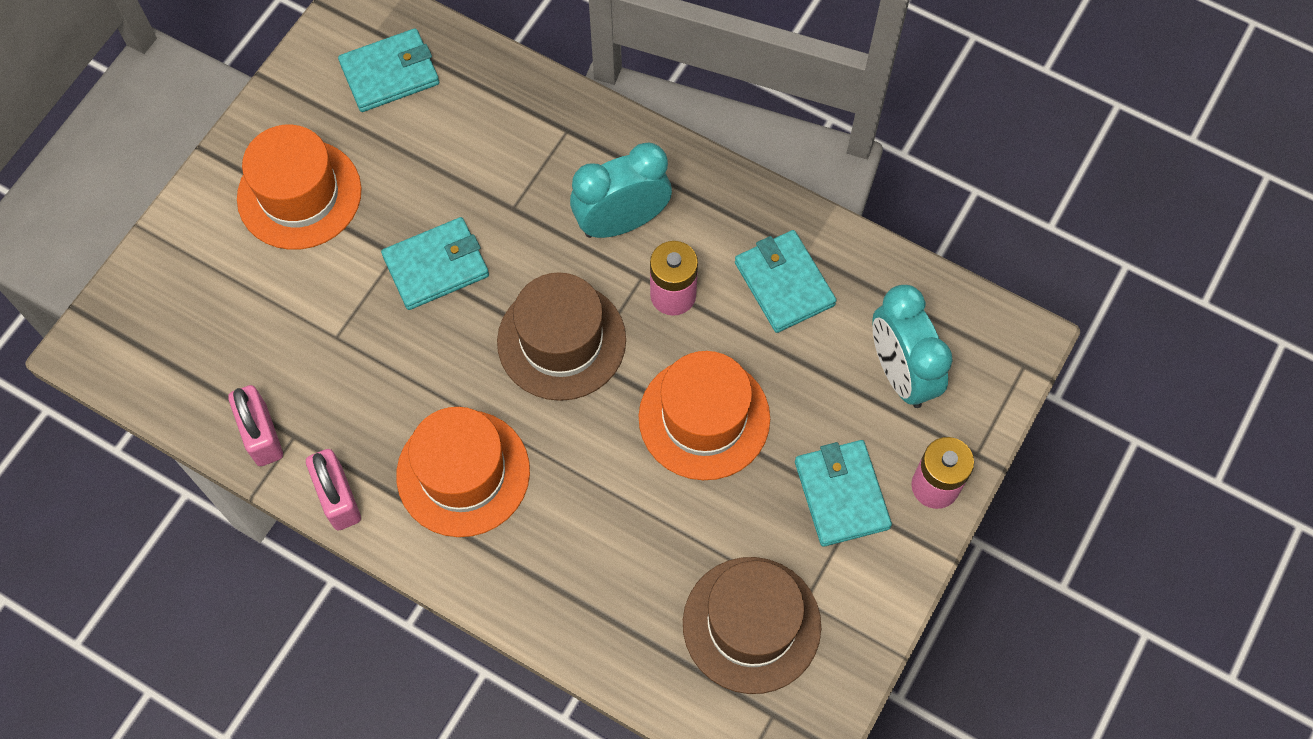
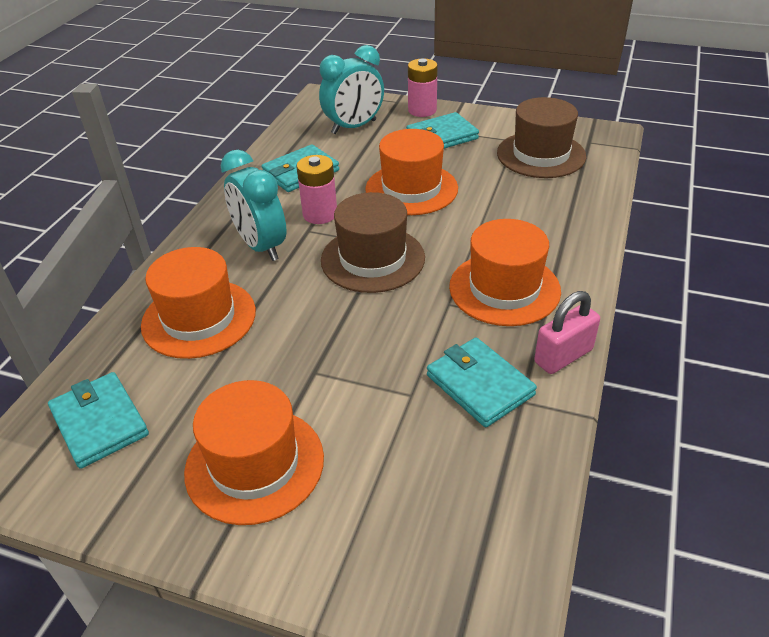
camera: 100 degrees left, 25 degrees down
(262, 435) = (531, 425): pink padlock -> none
(436, 266) = (321, 342): turquoise wallet -> turquoise wallet (480, 385)
(509, 154) = (199, 318): none -> orange hat

